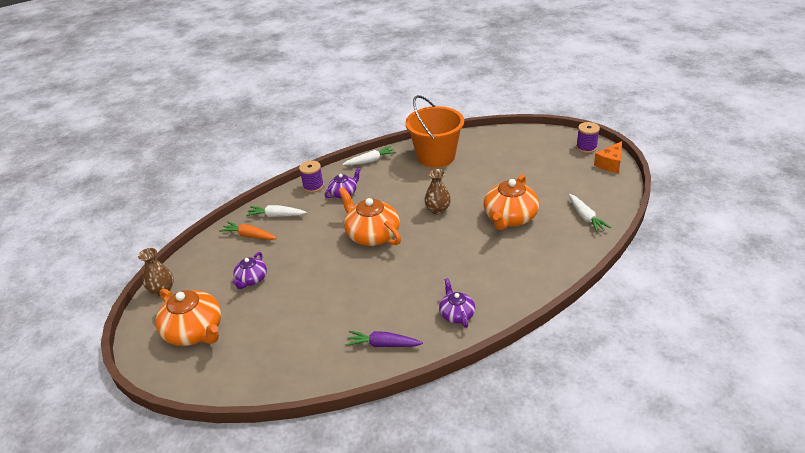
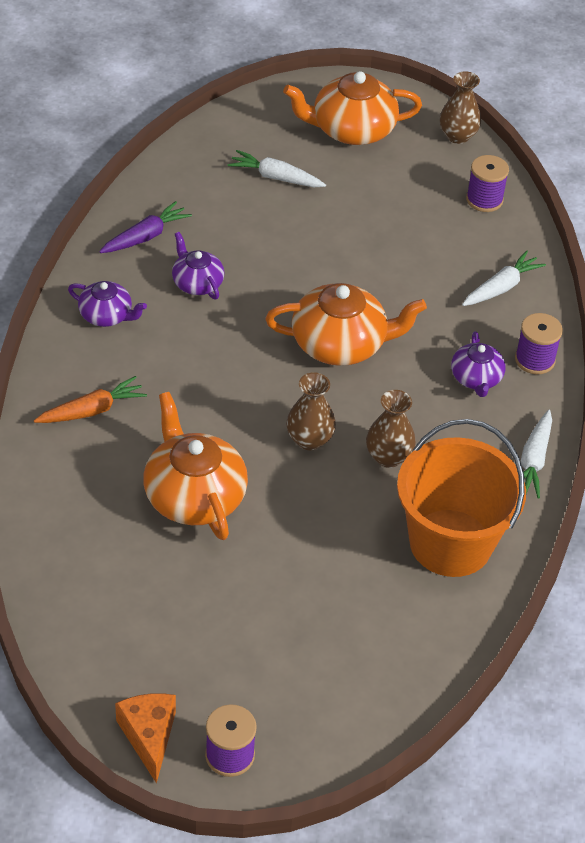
camera: 125 degrees right, 10 degrees up
(213, 253) = (484, 200): none -> purple spool
(249, 236) = (483, 243): orange carrot -> orange carrot (92, 410)
(251, 279) = (388, 204): purple teapot -> purple teapot (197, 283)
(417, 189) = (388, 457): none -> brown vase
(585, 217) = (85, 572): white carrot -> white carrot (275, 177)

